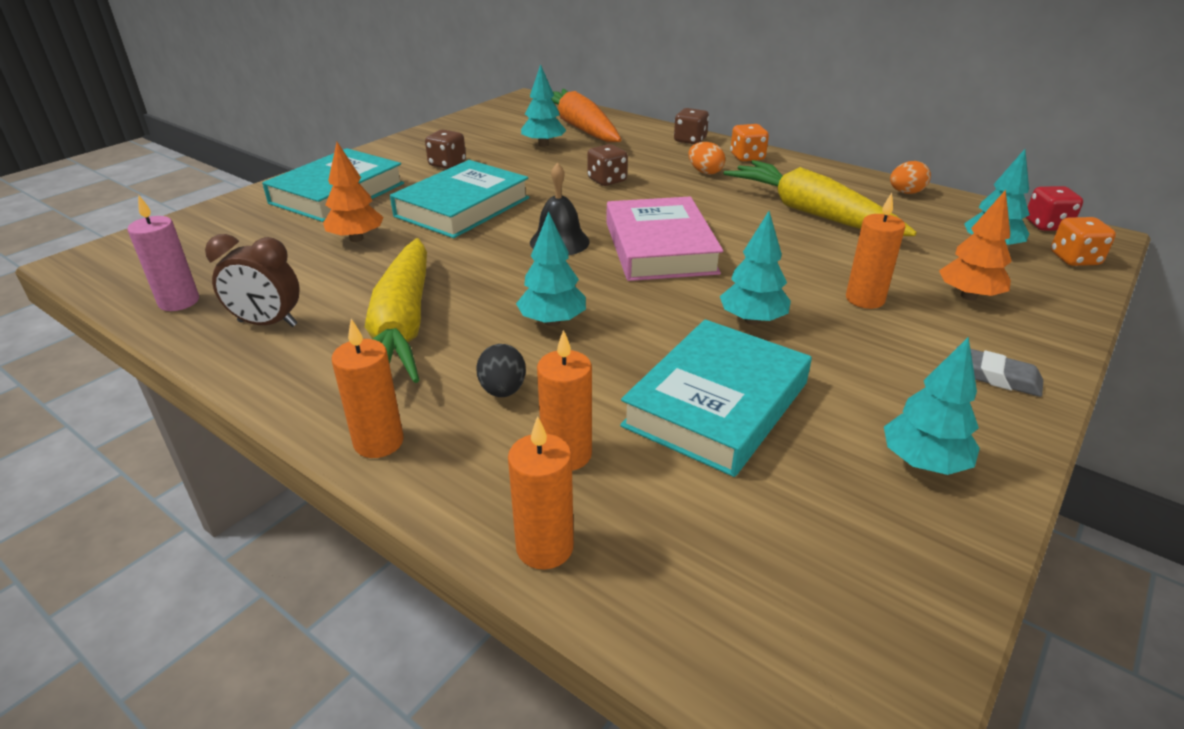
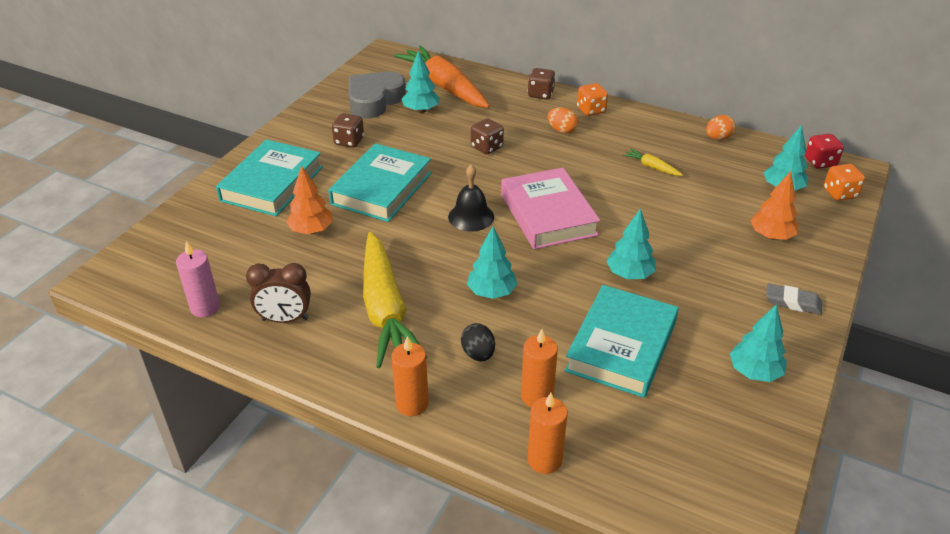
camera: 10 degrees left, 5 degrees up
(494, 134) = (374, 100): none -> grey heart
(811, 213) = (651, 167): yellow carrot -> yellow carrot, size x0.40
(864, 299) = (702, 247): orange candle -> none

